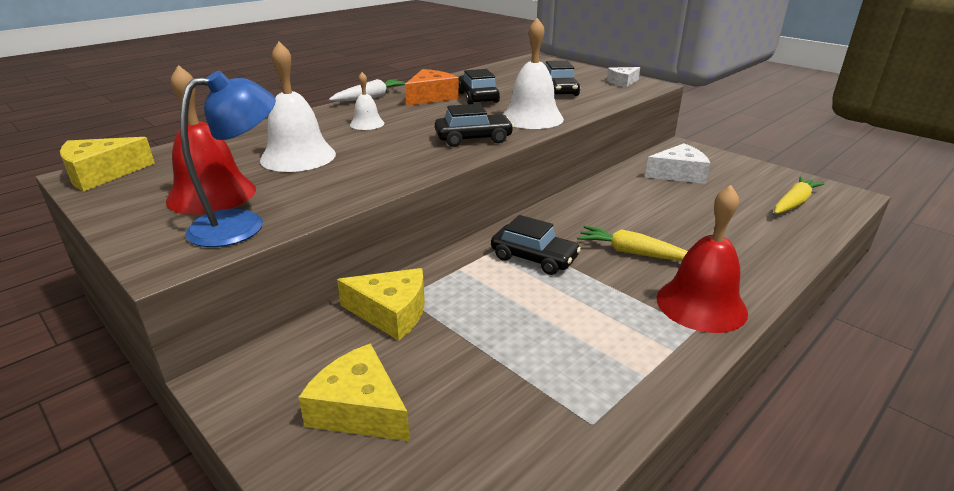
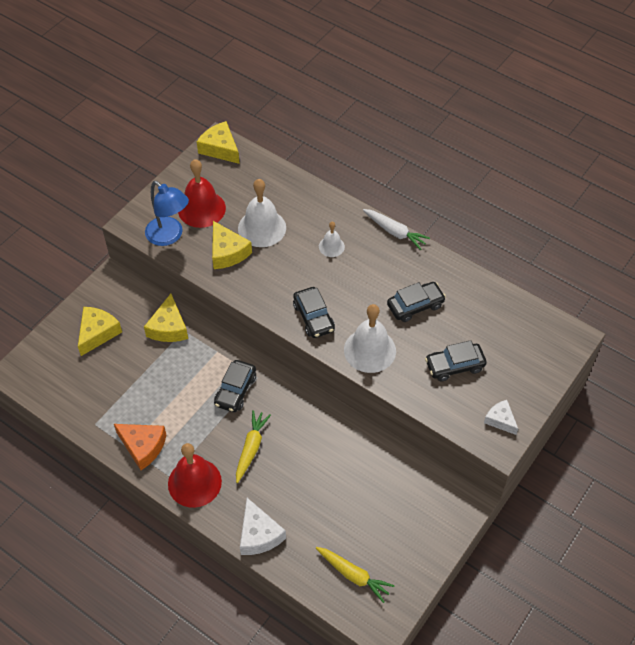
camera: 80 degrees right, 25 degrees up
(323, 181) = (227, 252): none -> yellow cheese
(431, 97) = (408, 272): orange cheese -> orange cheese (143, 446)
(678, 174) = (396, 492): white cheese -> white cheese (259, 534)

